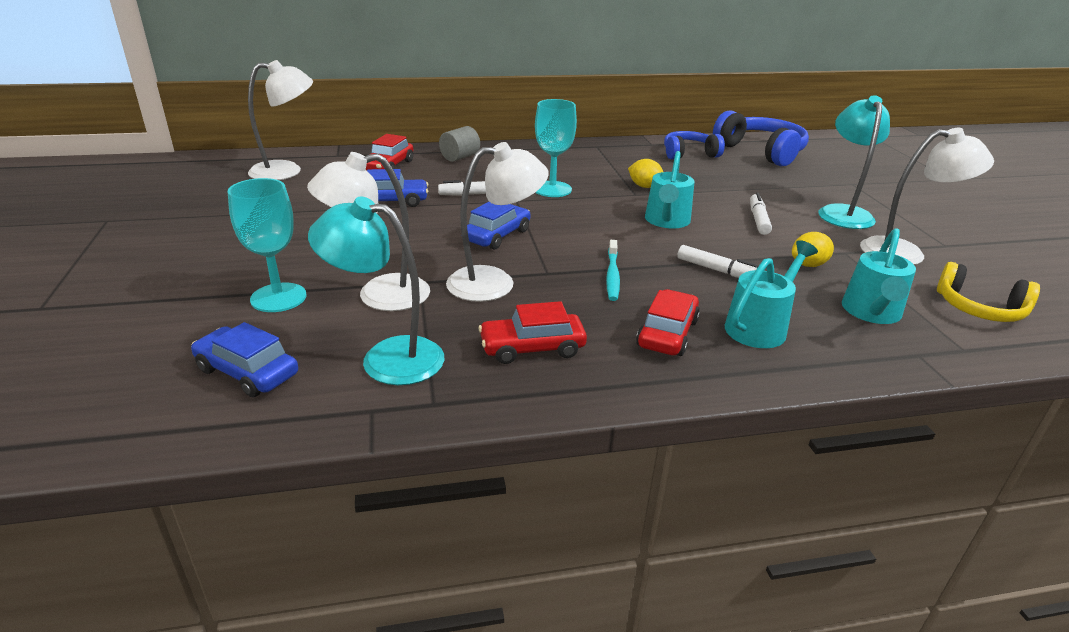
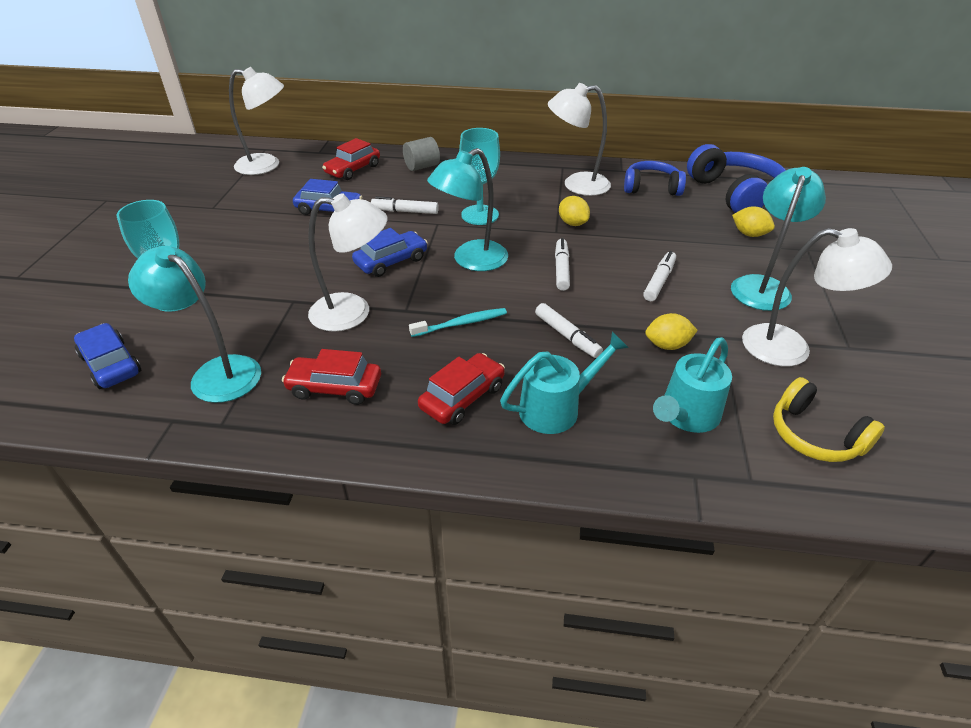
camera: 20 degrees right, 10 degrees up
(379, 295) = (251, 309): white lamp -> white lamp (576, 185)
(576, 225) = (471, 261): none -> turquoise lamp
(612, 275) = (461, 323): turquoise toothbrush -> turquoise toothbrush turned 135 degrees counterclockwise
(666, 221) = (561, 269): turquoise watering can -> white marker
(798, 178) = (749, 234): none -> yellow lemon

